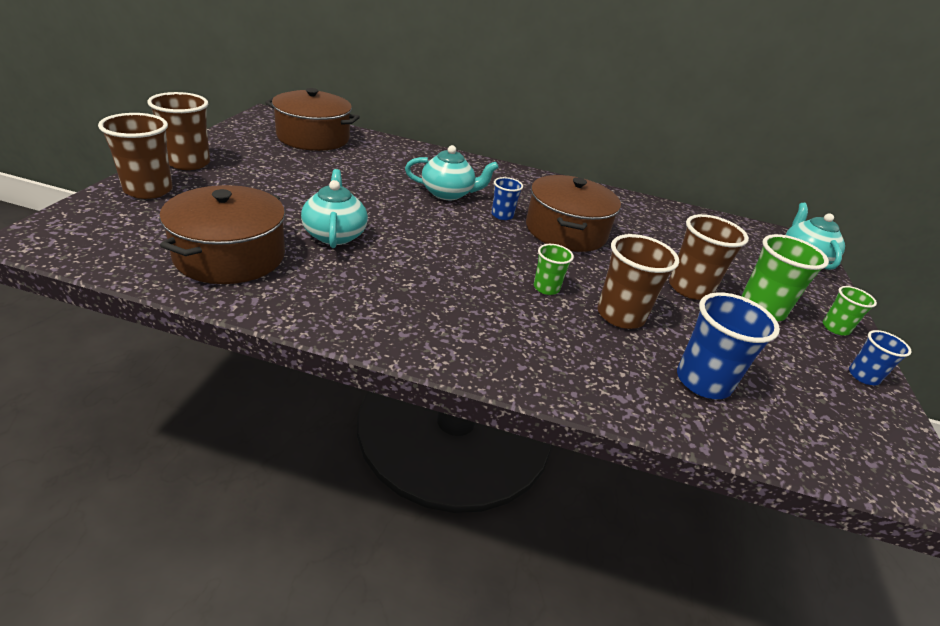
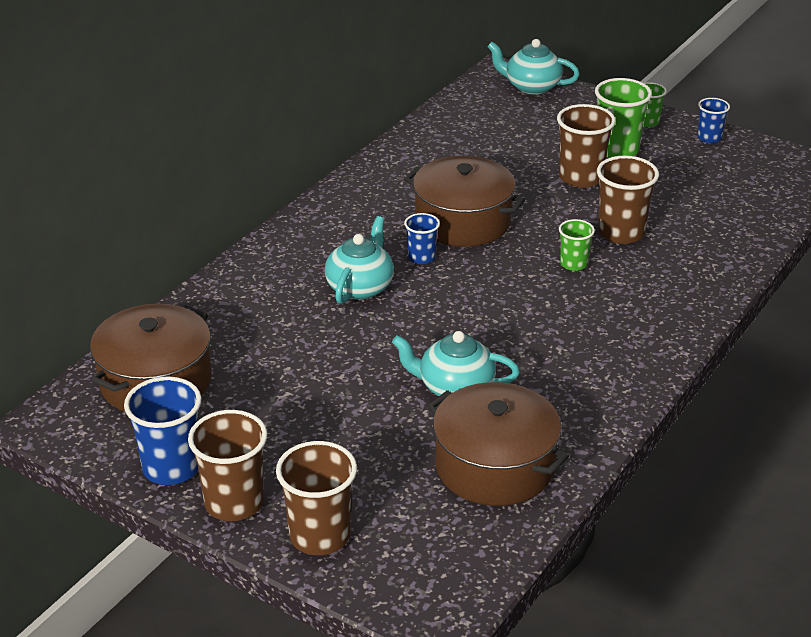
camera: 65 degrees left, 0 degrees up
(703, 381) = (712, 219): blue cup -> blue cup (171, 468)

